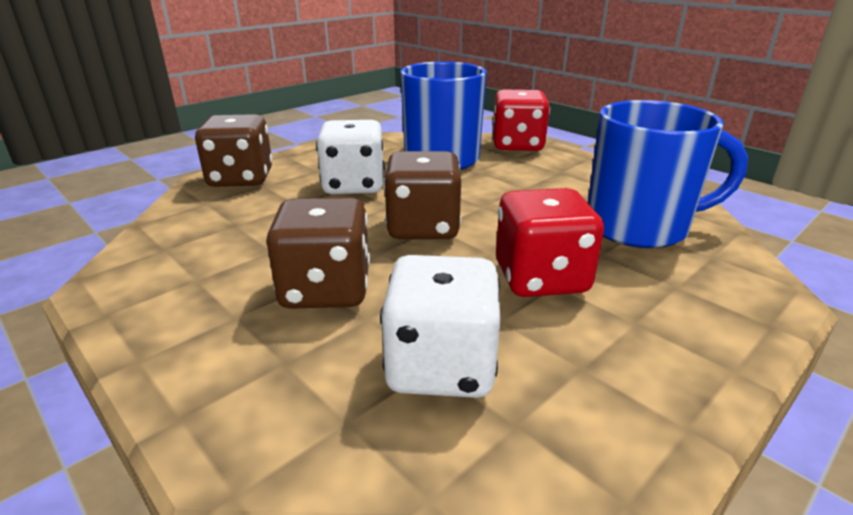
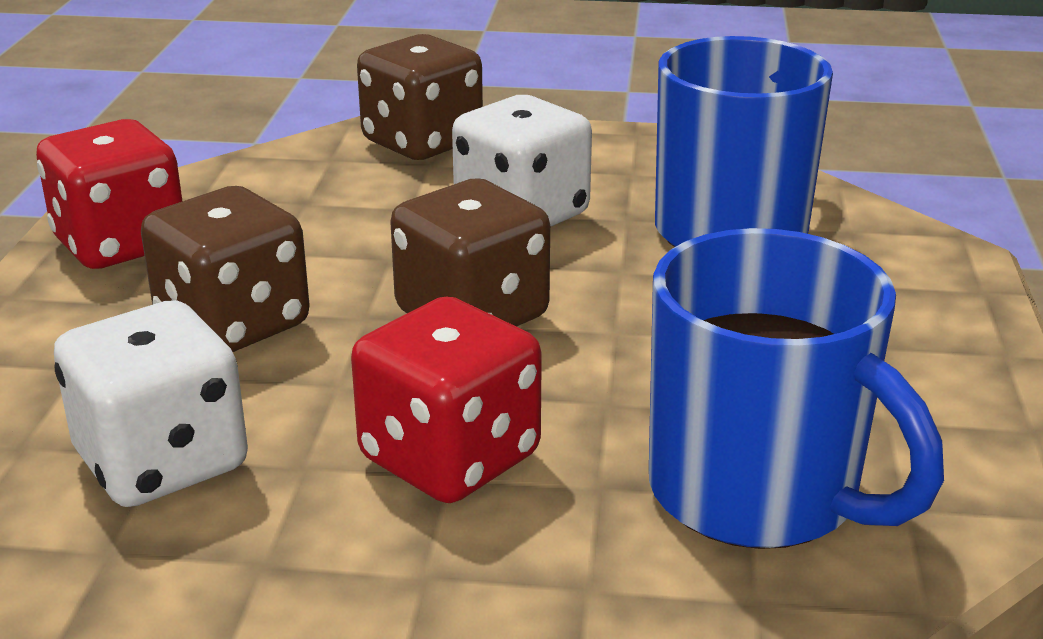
camera: 50 degrees right, 0 degrees up
(517, 145) = (922, 266): red dice -> red dice (120, 244)

